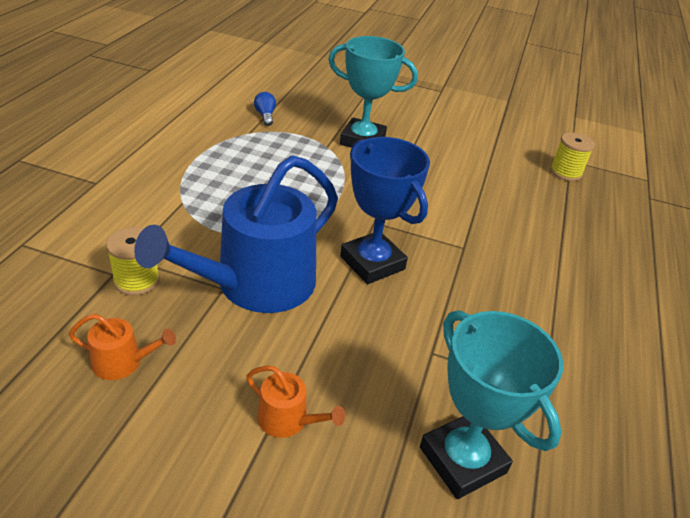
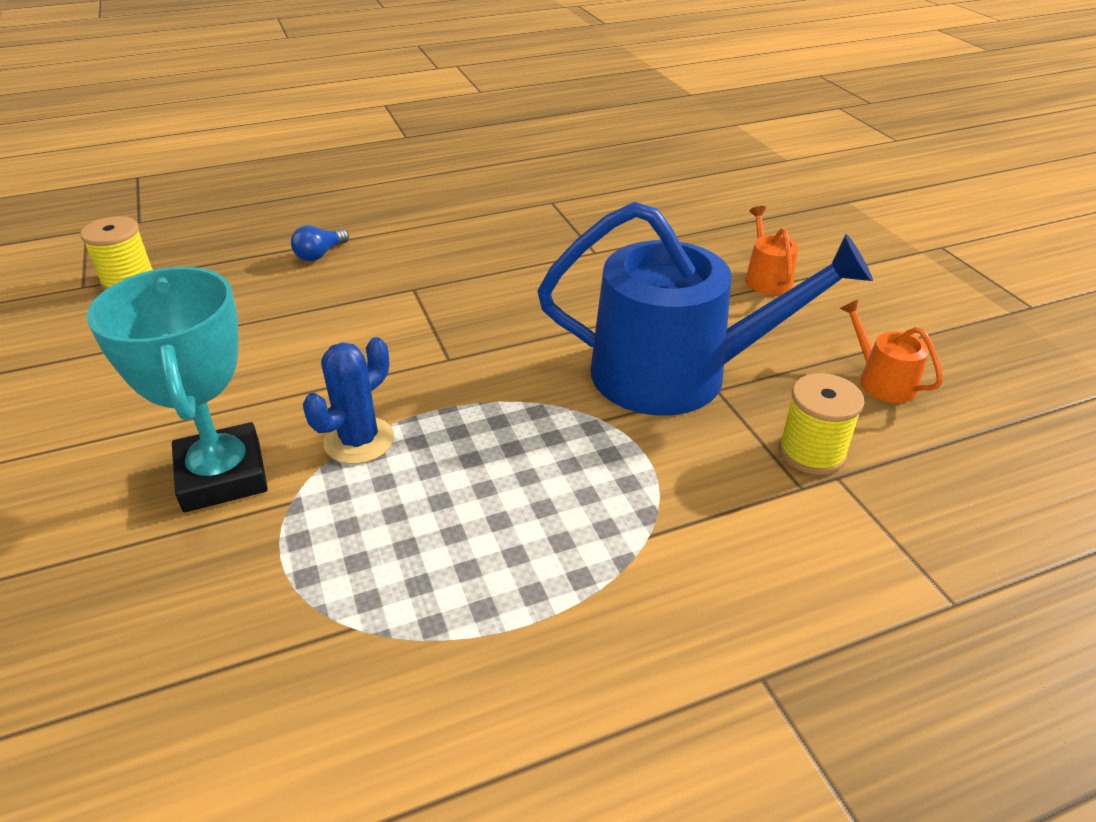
camera: 125 degrees left, 0 degrees up
(265, 116) = (249, 659): blue light bulb -> blue light bulb (320, 254)
(342, 172) = (359, 441): none -> blue cactus
(372, 263) = (527, 326): blue trophy -> none
(462, 460) = (669, 210): turquoise trophy -> none

